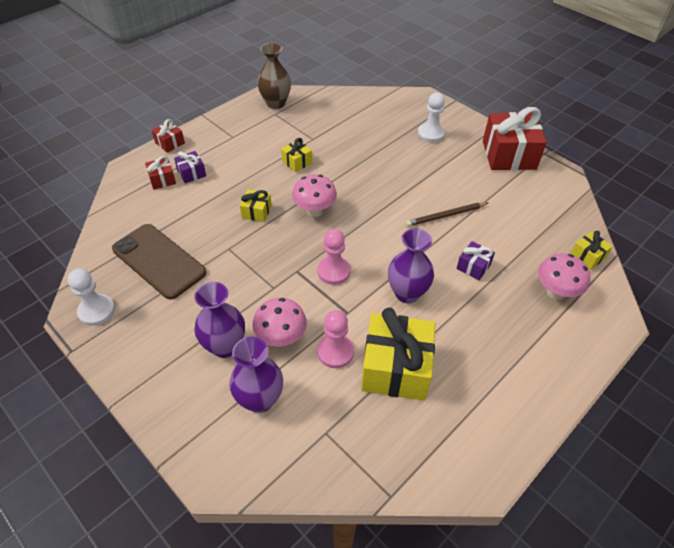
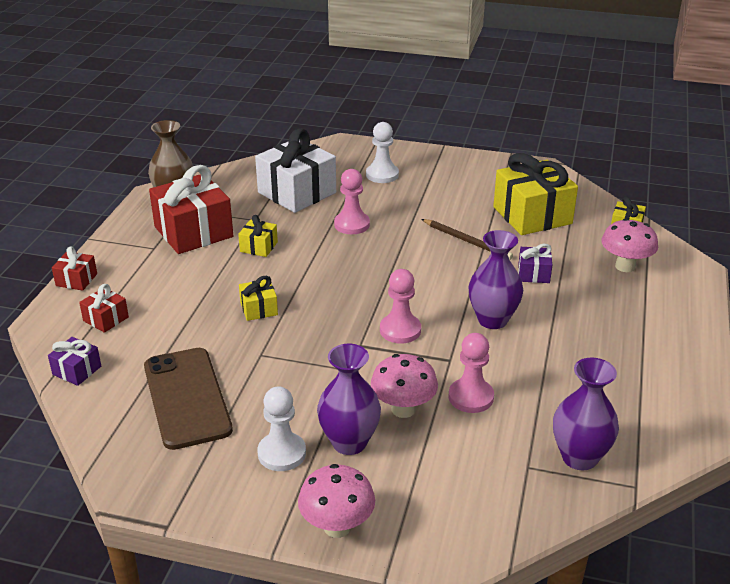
camera: 30 degrees left, 15 degrees down
(96, 311) = (158, 476): white pawn -> white pawn (282, 453)
(159, 261) = (187, 398): brown phone -> brown phone turned 60 degrees clockwise
(191, 173) = (138, 300): purple gift -> purple gift (77, 370)
(260, 399) = (435, 470): purple vase -> purple vase (579, 457)
(314, 211) = (325, 285): pink mushroom -> pink mushroom (337, 527)
(358, 127) = (297, 193): none -> white gift
(374, 168) = (352, 224): none -> pink pawn
(396, 368) = (542, 385): yellow gift -> yellow gift (532, 215)
(446, 216) = (467, 241): brown pencil -> brown pencil turned 90 degrees counterclockwise
(508, 155) = (478, 169): red gift -> red gift (193, 232)

